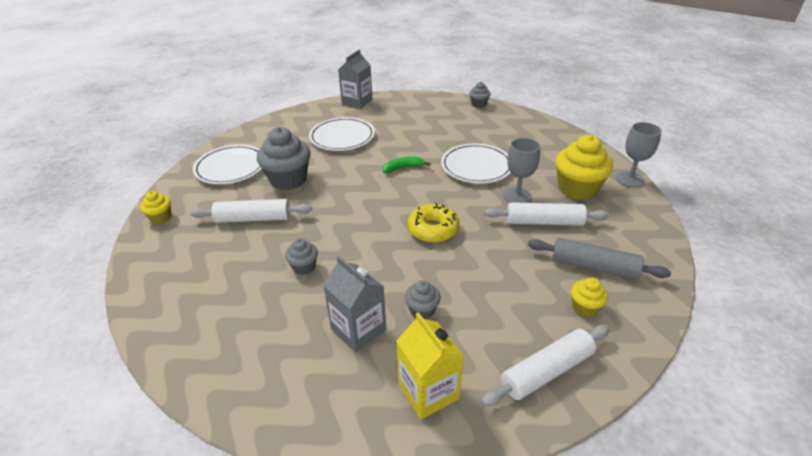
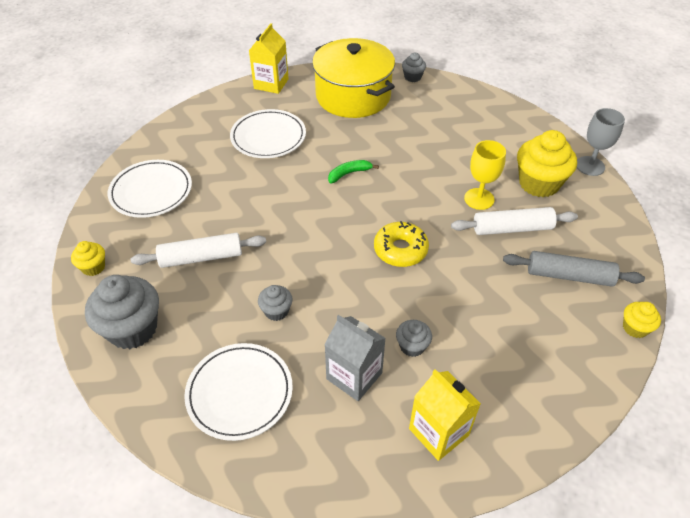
camera: 10 degrees left, 10 degrees up
(288, 179) = (224, 201): grey cupcake -> grey cupcake (132, 329)
(357, 102) = (271, 84): grey carton -> yellow carton
(423, 114) = (353, 96): none -> yellow pot
(476, 166) = (428, 164): white plate -> white plate (239, 393)
(517, 196) = (479, 199): grey goblet -> yellow goblet
(546, 371) = (543, 395): white rolling pin -> none
(585, 307) = (567, 323): yellow cupcake -> yellow cupcake (635, 328)

